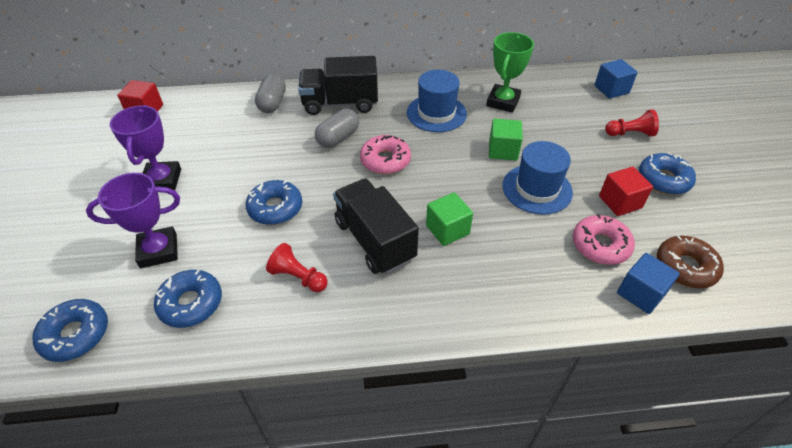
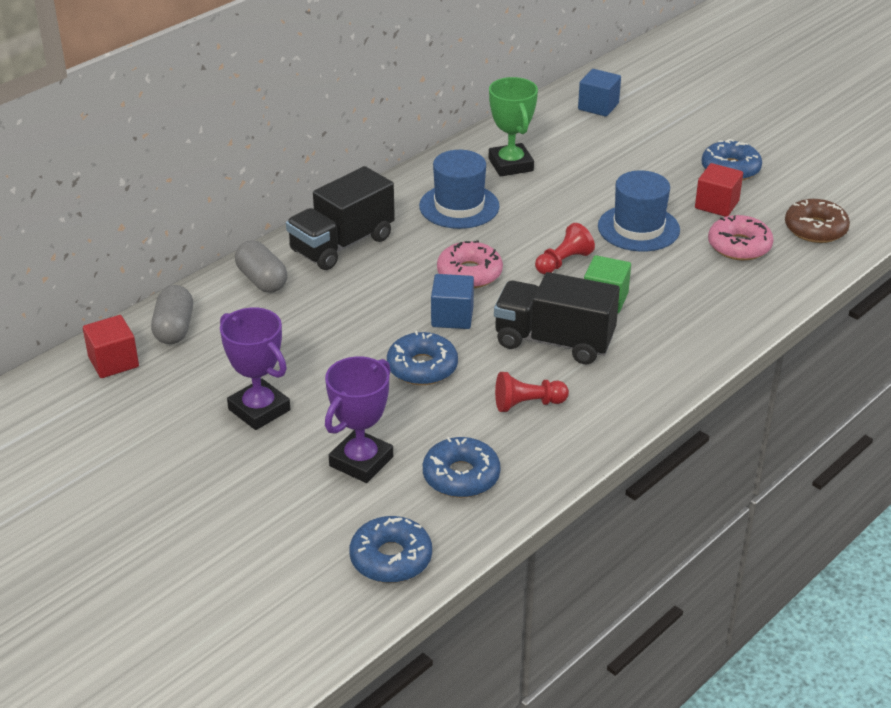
camera: 40 degrees left, 10 degrees down
(338, 138) = (390, 277): grey capsule -> grey capsule (174, 328)
(503, 150) = (568, 210): green cube -> none
(630, 133) = (661, 141): red pawn -> red pawn (563, 262)
(641, 293) = (804, 264): blue cube -> blue cube (452, 317)

